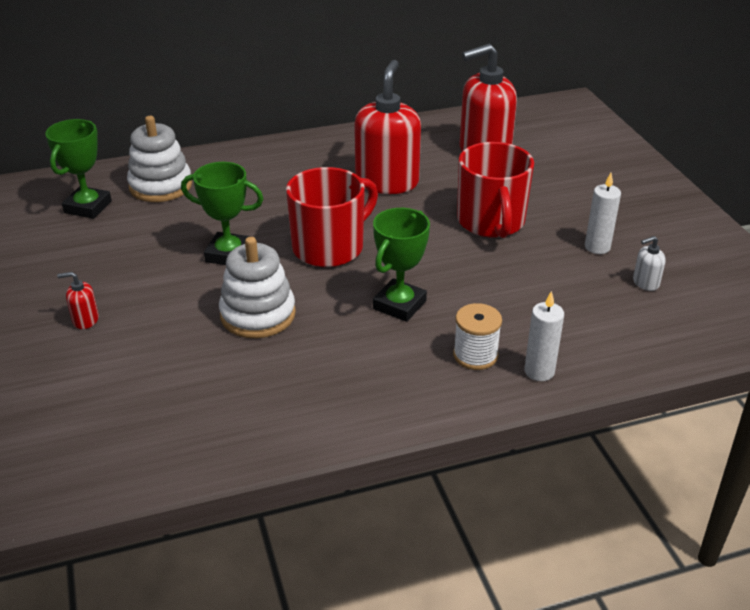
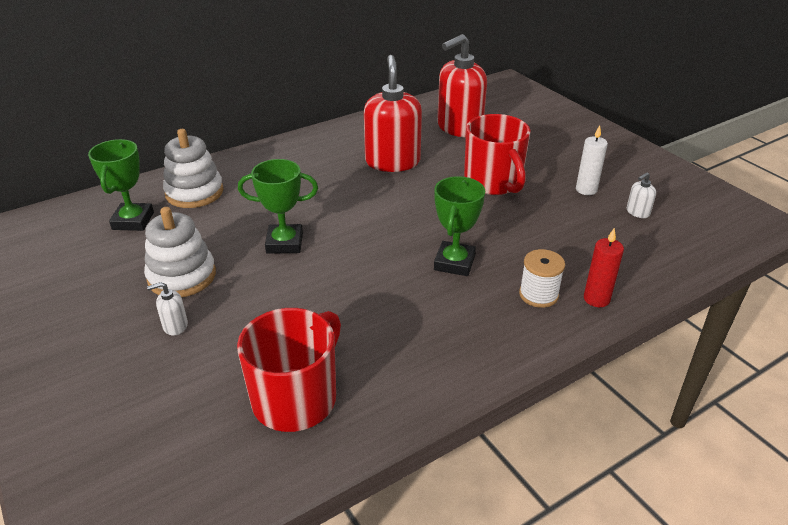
camera: 15 degrees left, 0 degrees up
(85, 320) = (175, 326): red soap dispenser -> white soap dispenser
(258, 314) = (336, 292): white stacking toy -> white stacking toy (182, 276)
(330, 247) = (371, 223): red mug -> red mug (296, 398)
(539, 371) = (596, 299): white candle -> red candle

